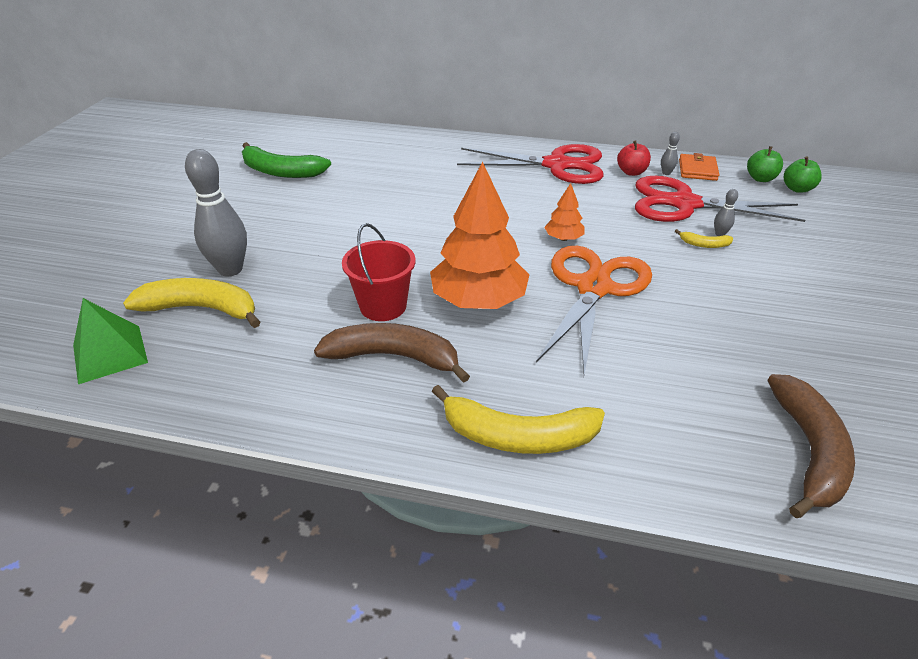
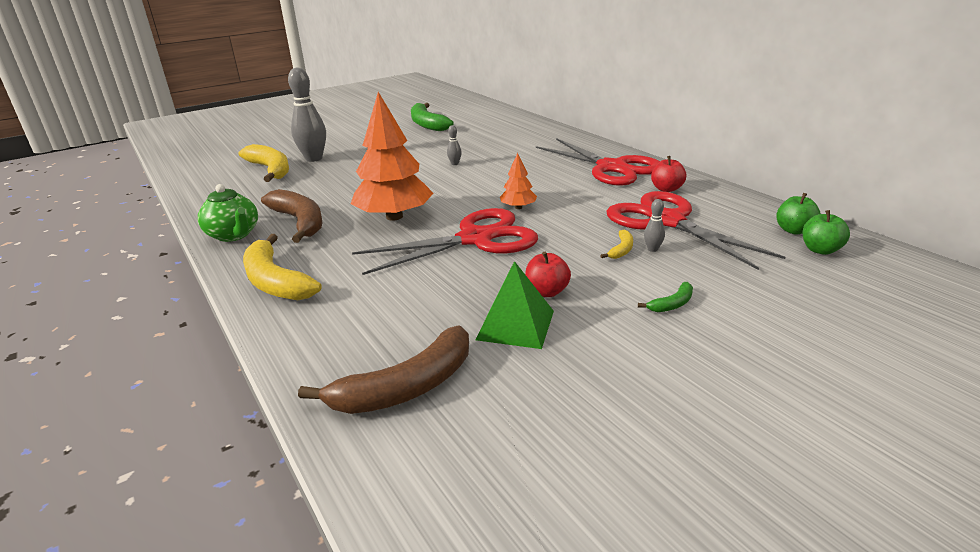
camera: 45 degrees right, 10 degrees down
(109, 353) = (209, 172): green pyramid -> green pyramid (515, 325)
(351, 414) = (234, 235): none -> green teapot
(383, 306) = (343, 199): red bucket -> none
(593, 288) = (475, 239): orange scissors -> red scissors
(666, 173) = (699, 198): grey bowling pin -> grey bowling pin (455, 164)
(697, 170) = (737, 205): orange wallet -> none
(704, 244) = (621, 250): yellow banana -> yellow banana turned 120 degrees counterclockwise
(730, 309) = (547, 292): none -> red apple
(807, 275) = (672, 304): none -> green banana

